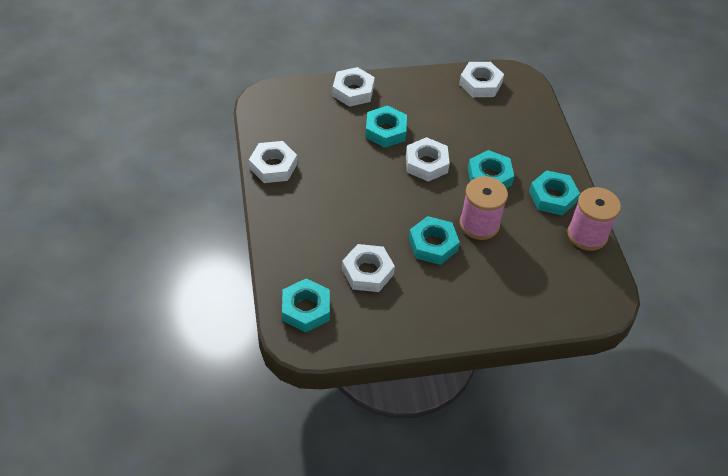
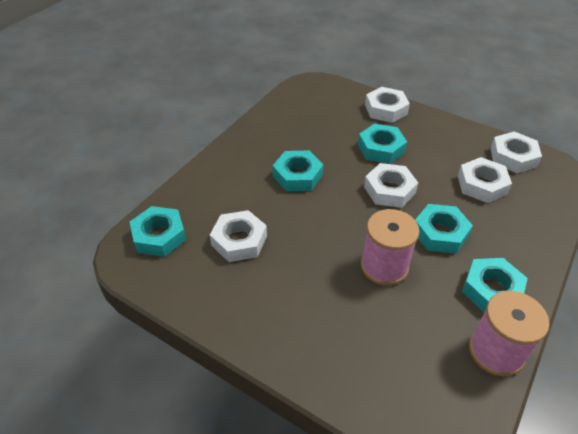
camera: 45 degrees right, 5 degrees down
(273, 166) = (263, 127): white nut -> white nut (482, 185)
(433, 244) = (320, 255): turquoise nut -> turquoise nut (297, 175)

